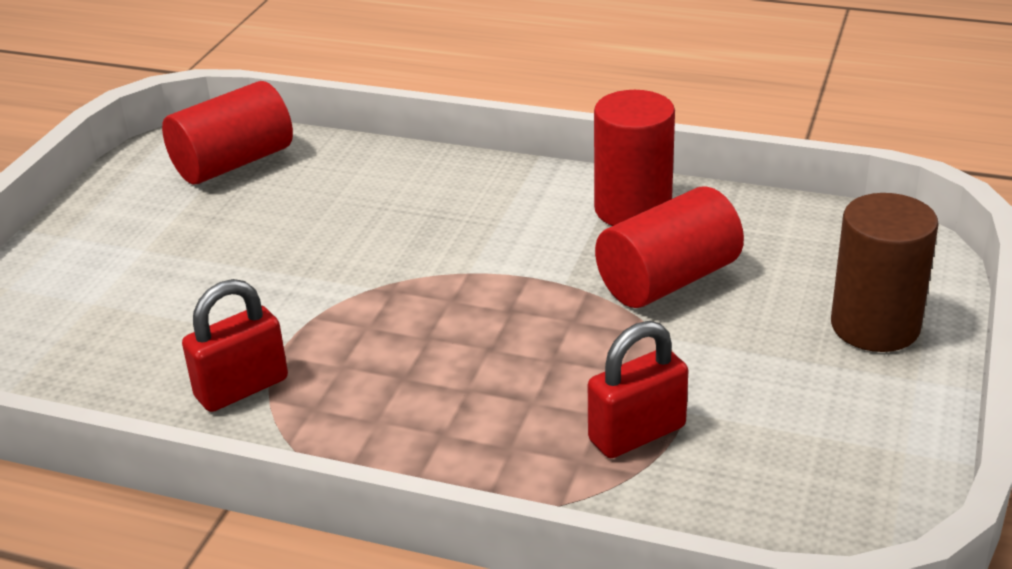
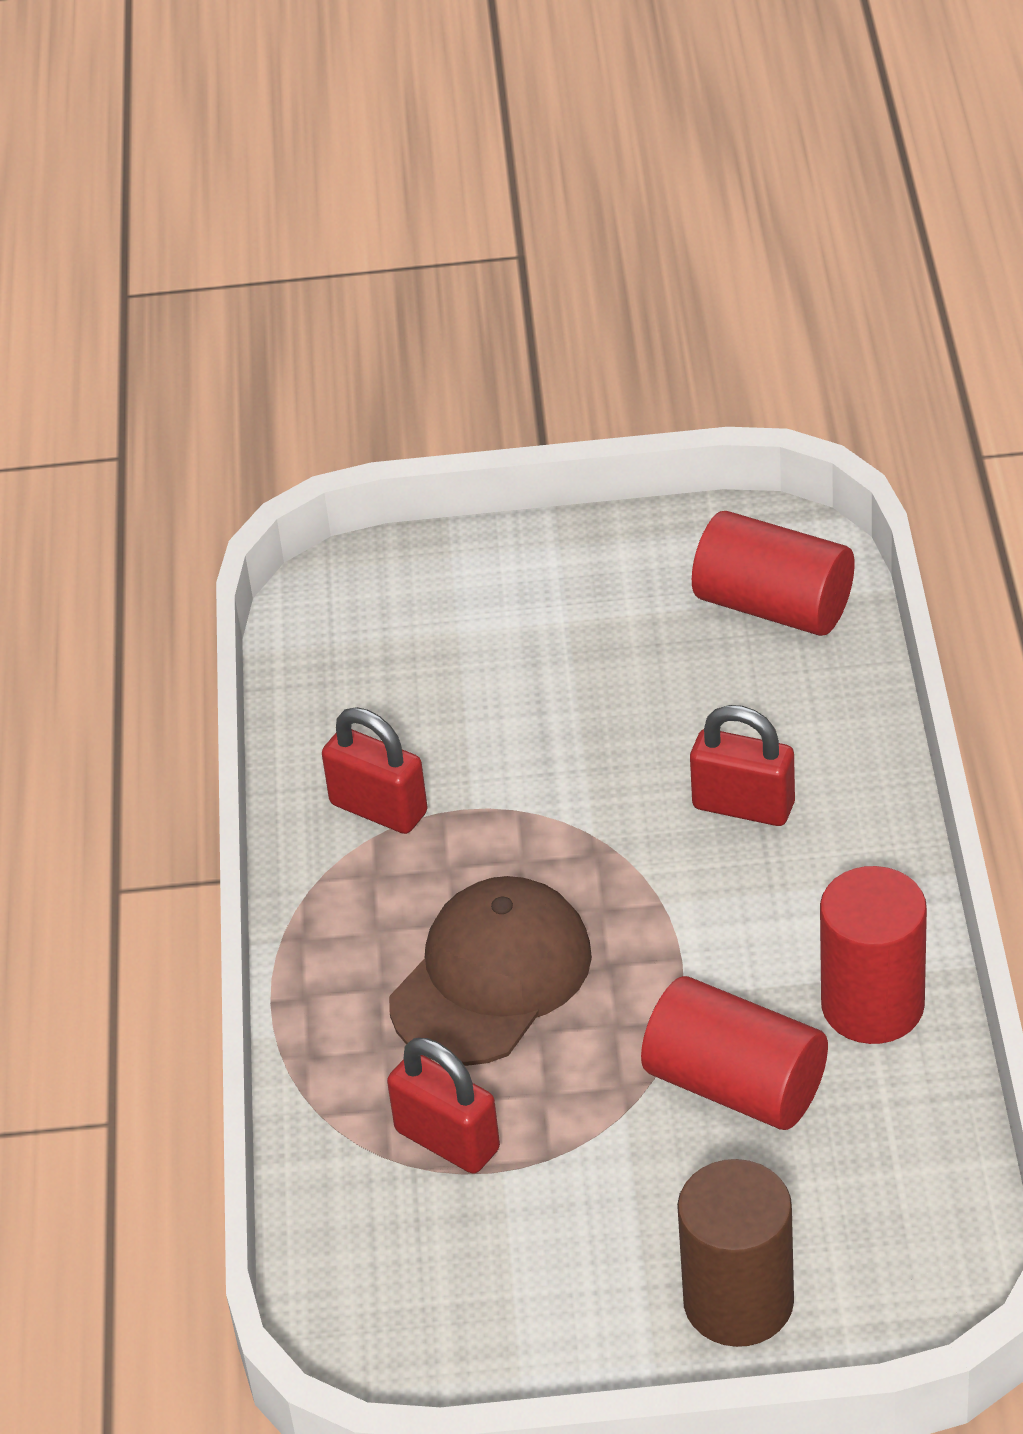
camera: 70 degrees right, 10 degrees up
(407, 217) = (743, 806): none -> red padlock
(479, 370) = (491, 978): none -> brown cap

